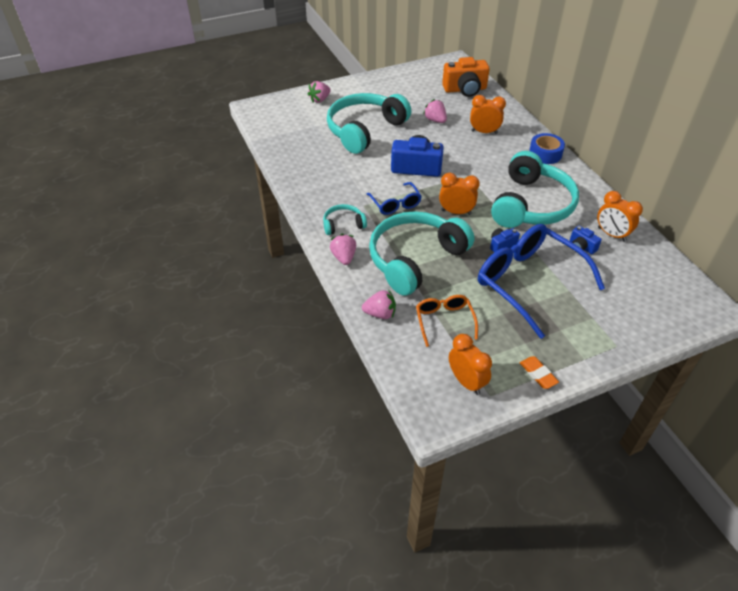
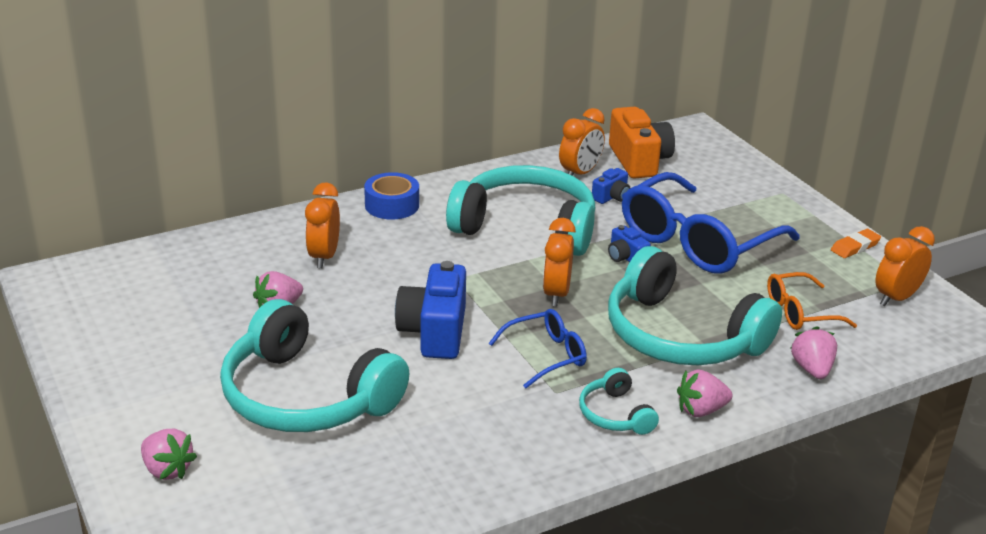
camera: 95 degrees left, 15 degrees down
(465, 89) = (170, 270): orange camera -> orange camera (639, 160)

